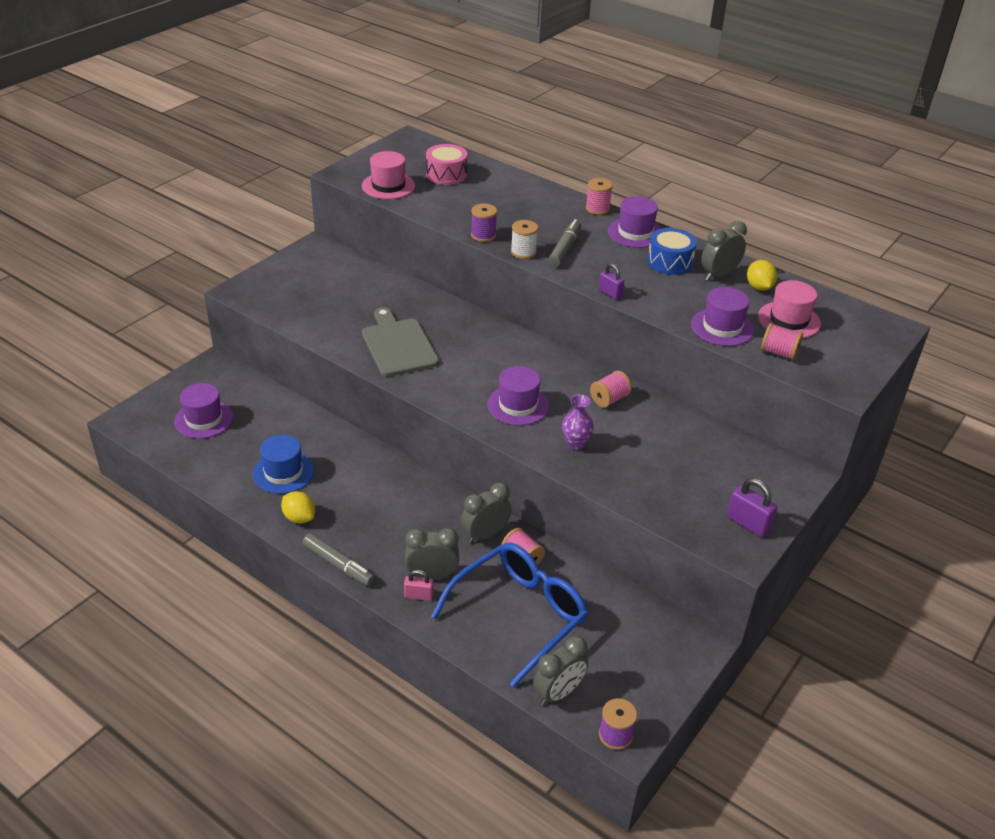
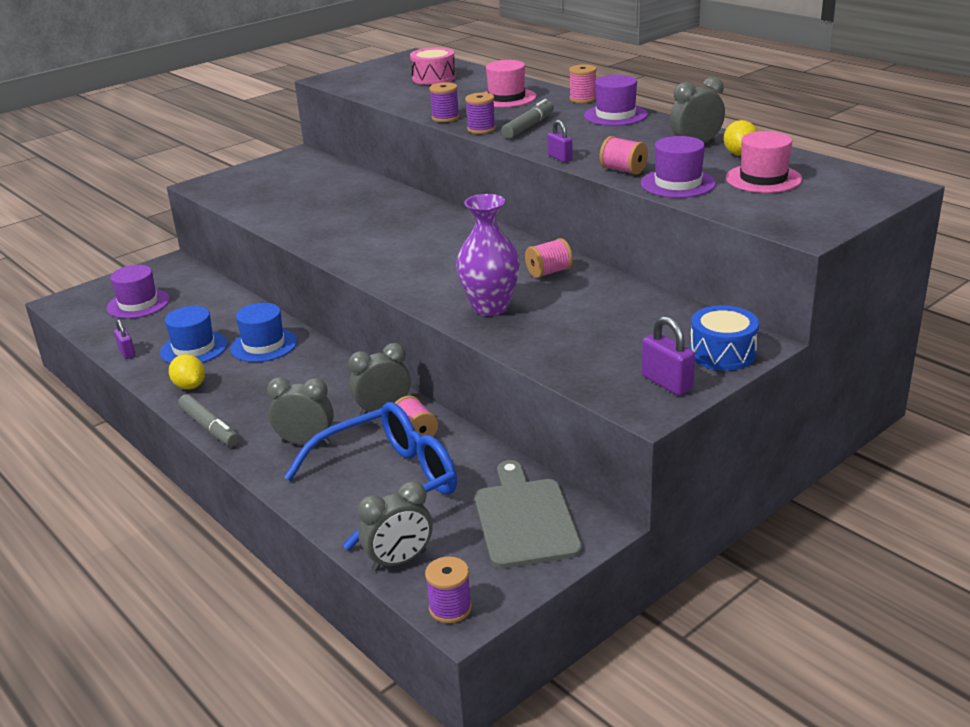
camera: 15 degrees right, 10 degrees down
(221, 481) = (127, 353): none -> purple padlock
(347, 465) = (264, 345): none -> blue hat
(388, 186) = (368, 86): pink hat -> pink hat (506, 98)
(398, 345) = (338, 226): grey cutting board -> grey cutting board (524, 519)
(419, 596) = (282, 459): pink padlock -> none
(518, 405) = (442, 274): purple hat -> none
(523, 252) = (481, 129): white spool -> purple spool
(575, 444) = (490, 307): purple vase -> purple vase, size x1.70
(669, 262) = (643, 136): blue drum -> blue drum (722, 353)
(779, 353) = (737, 203): pink spool -> pink spool (623, 170)

